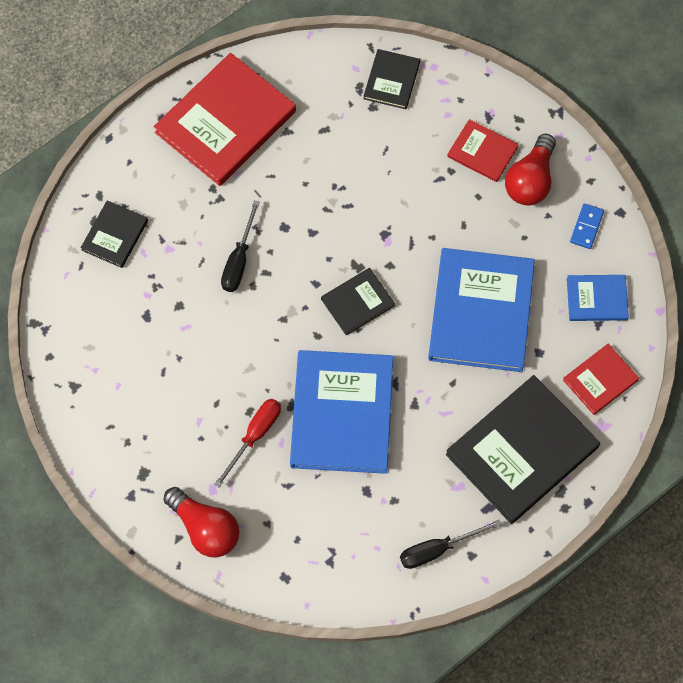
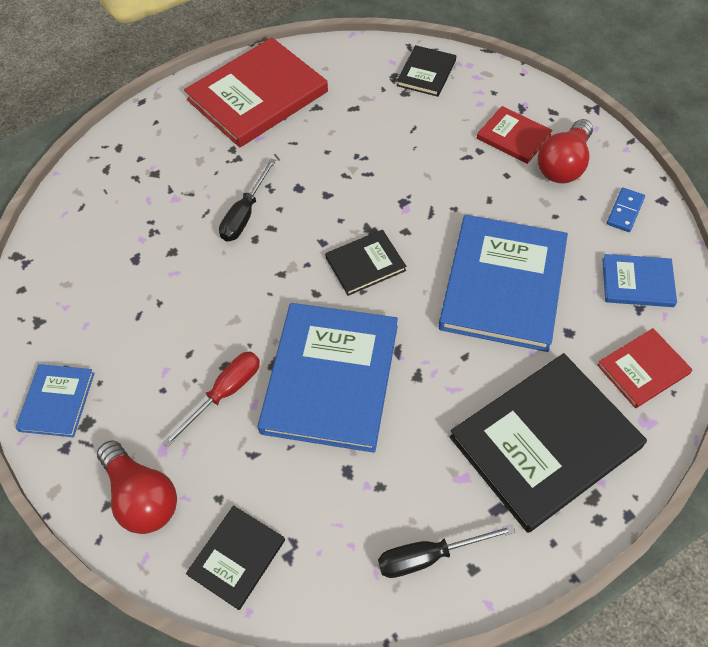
camera: 10 degrees right, 10 degrees down
(113, 457) = (57, 401): none -> blue book
(115, 235) = (123, 182): black book -> black book (237, 557)

